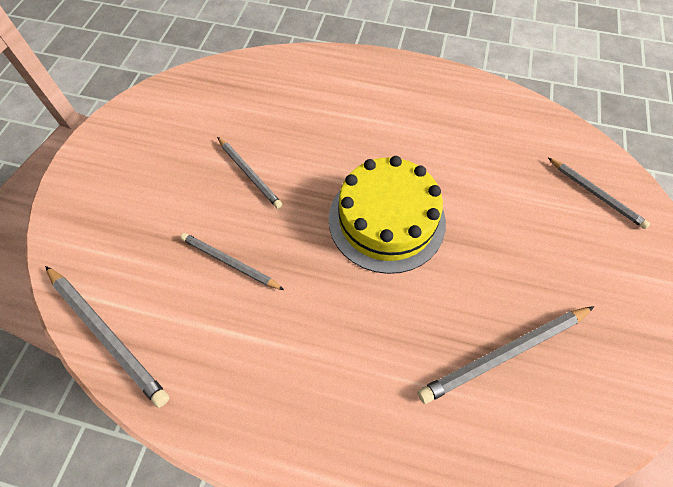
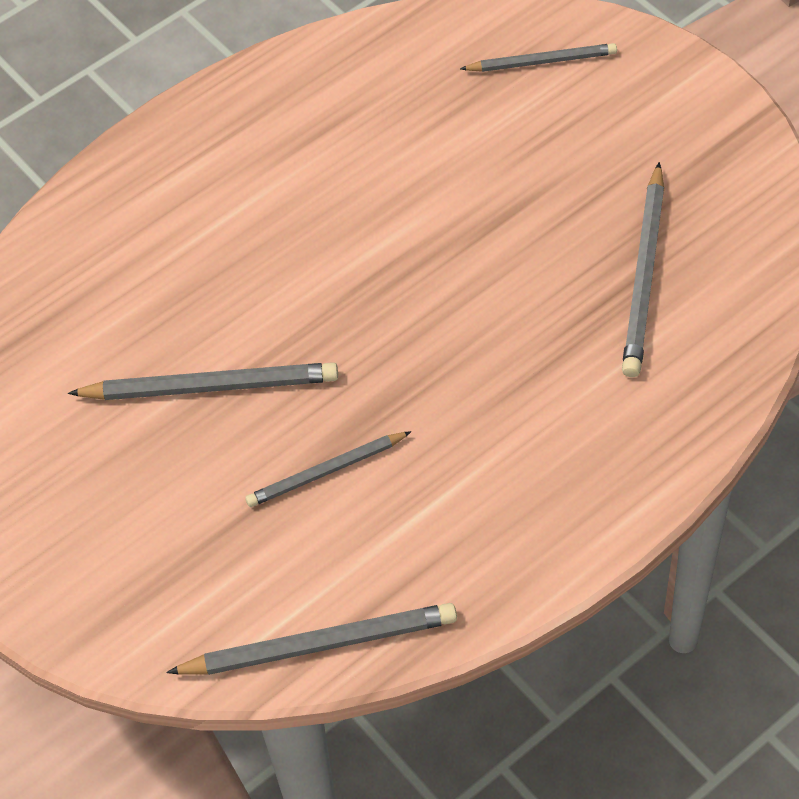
camera: 50 degrees left, 5 degrees down
(249, 174) = (210, 386): grey pencil -> grey pencil, size x1.54
(386, 220) = (404, 280): yellow cake -> none

